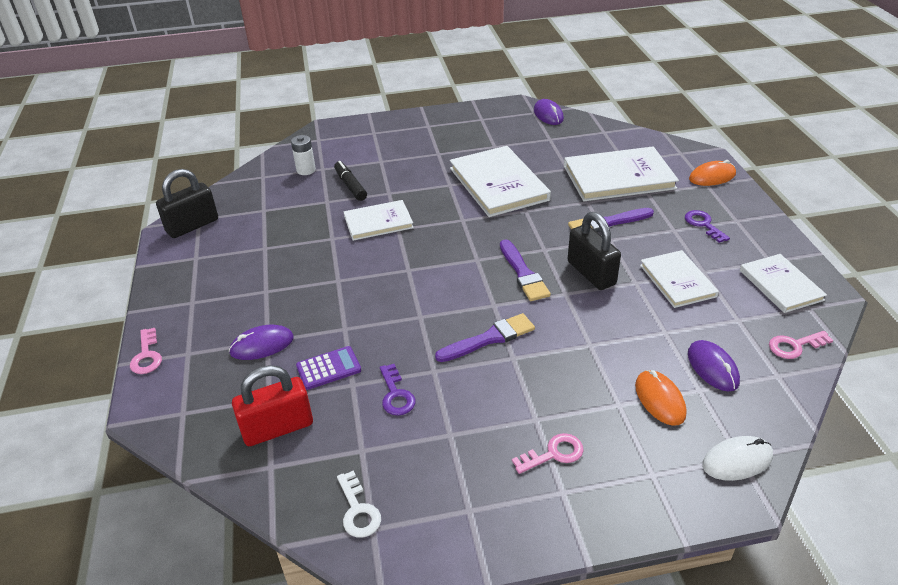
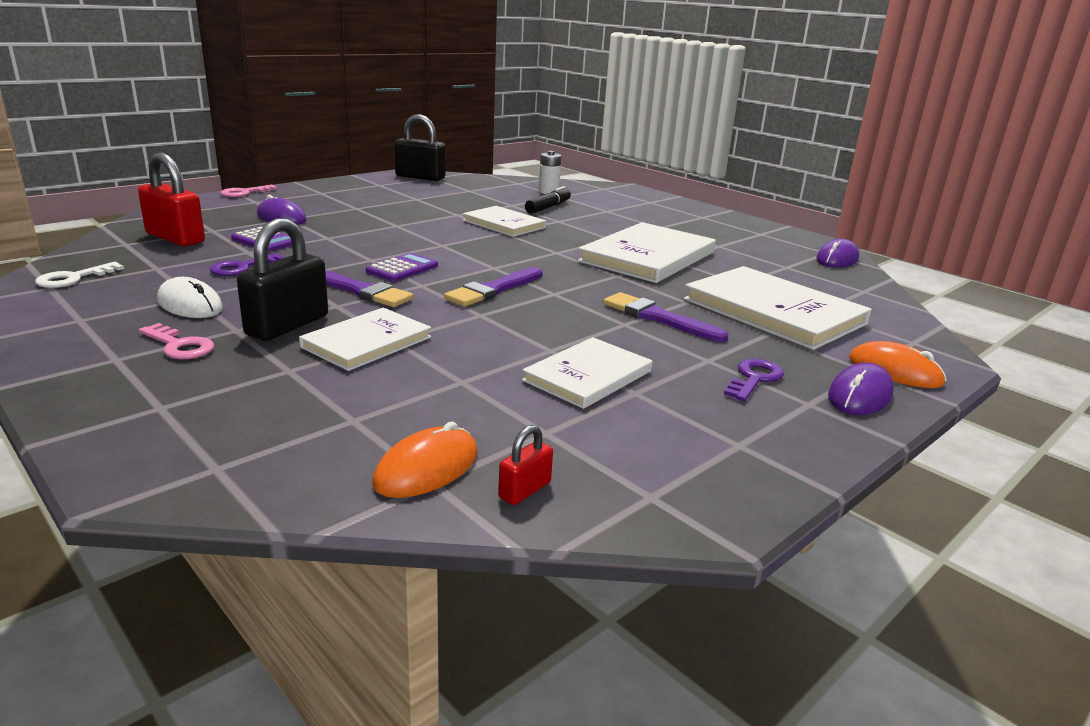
camera: 55 degrees right, 15 degrees down
(453, 305) = (402, 269): none -> purple calculator
(591, 273) = (537, 322): black padlock -> black padlock (287, 325)
(660, 399) = (312, 394): orange mouse -> orange mouse (427, 468)
(712, 368) = (409, 423): purple mouse -> purple mouse (860, 395)
(737, 460) = (207, 465): white mouse -> white mouse (190, 304)
(781, 285) = (682, 460): white book -> white book (367, 342)
(794, 346) = (525, 490): pink key -> red padlock

